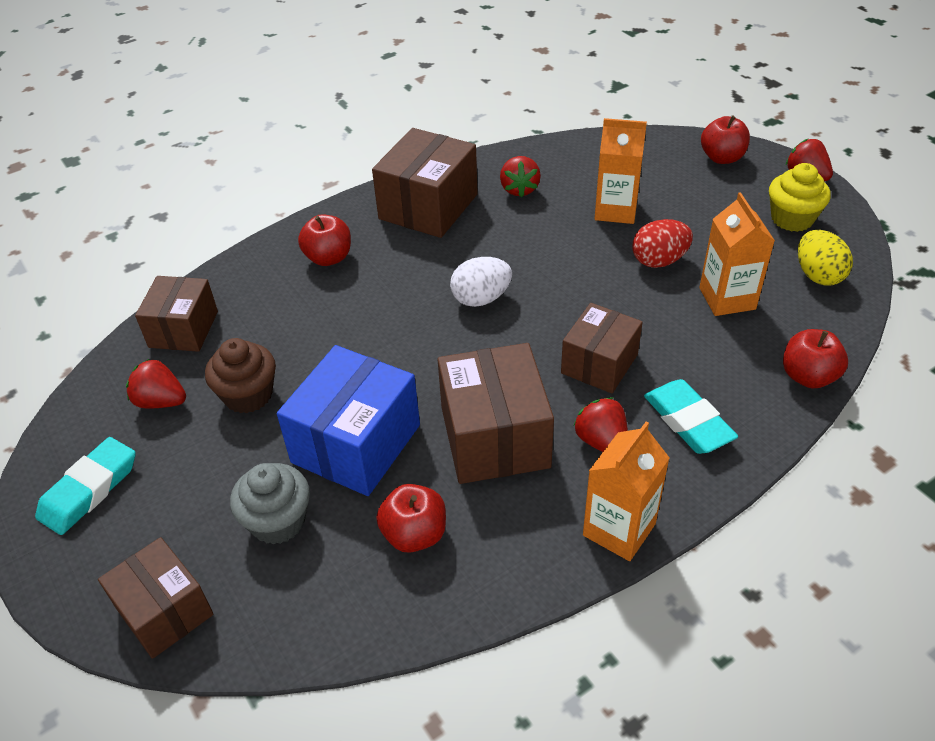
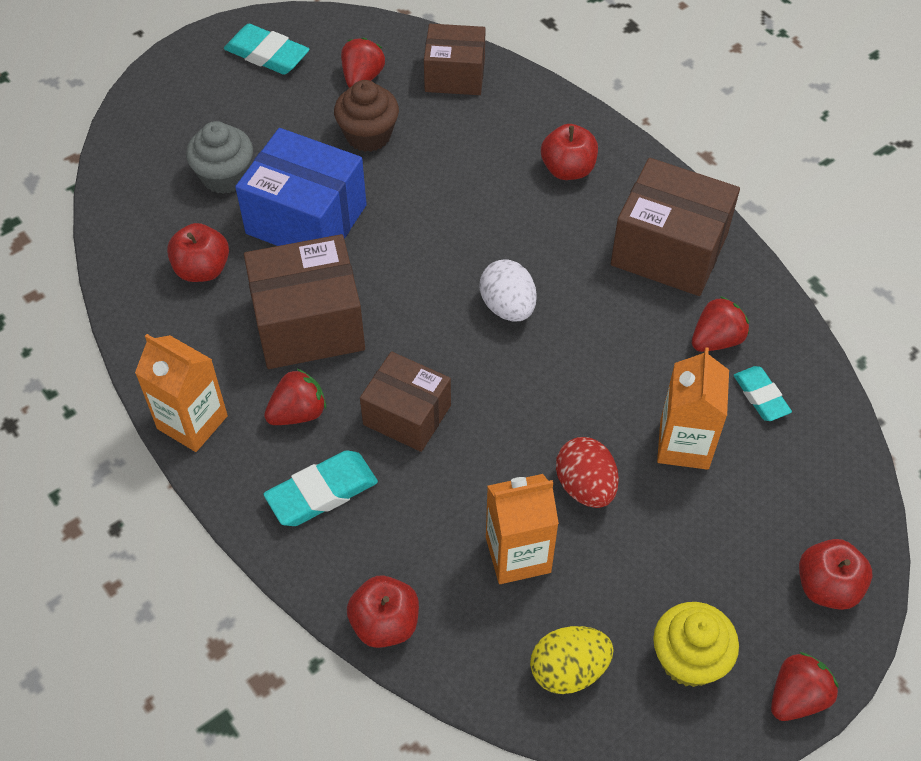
camera: 85 degrees right, 10 degrees up
(164, 611) = (148, 122): brown box -> none
(519, 189) = (716, 340): red strawberry -> red strawberry turned 150 degrees clockwise
(570, 173) = (761, 396): none -> turquoise eraser

